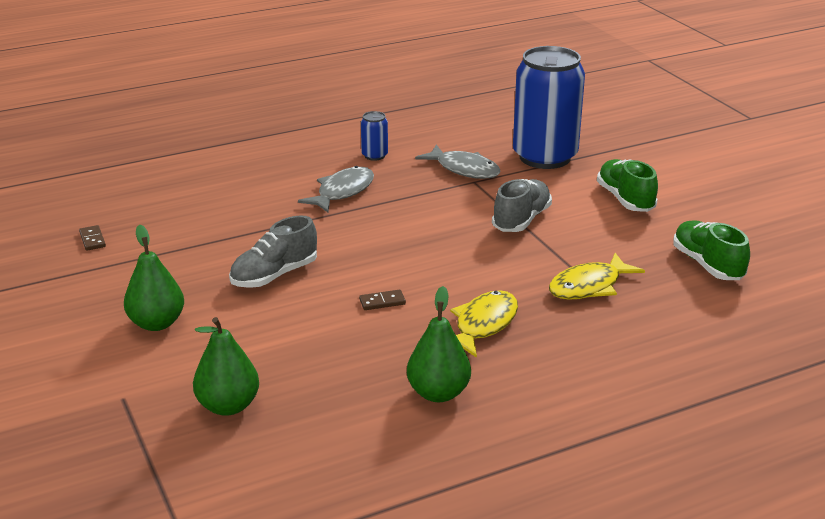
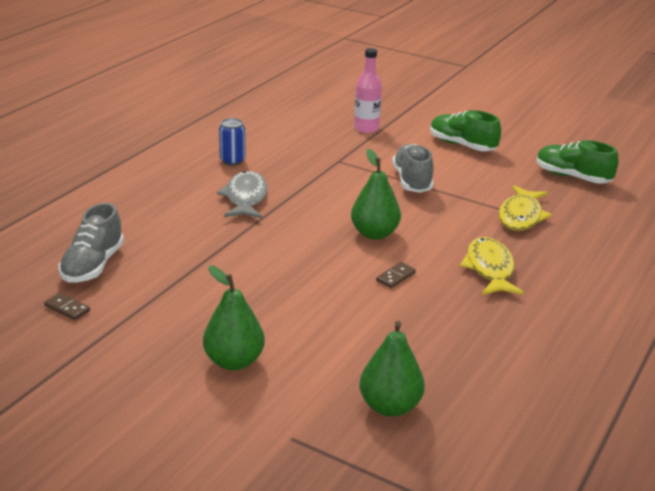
camera: 35 degrees left, 0 degrees up
(274, 275) = (281, 285): grey shoe -> grey shoe (93, 265)
(438, 393) = (527, 332): green pear -> green pear (374, 234)
(464, 169) = (319, 153): grey fish -> none
(545, 157) = (366, 128): blue can -> pink bottle

